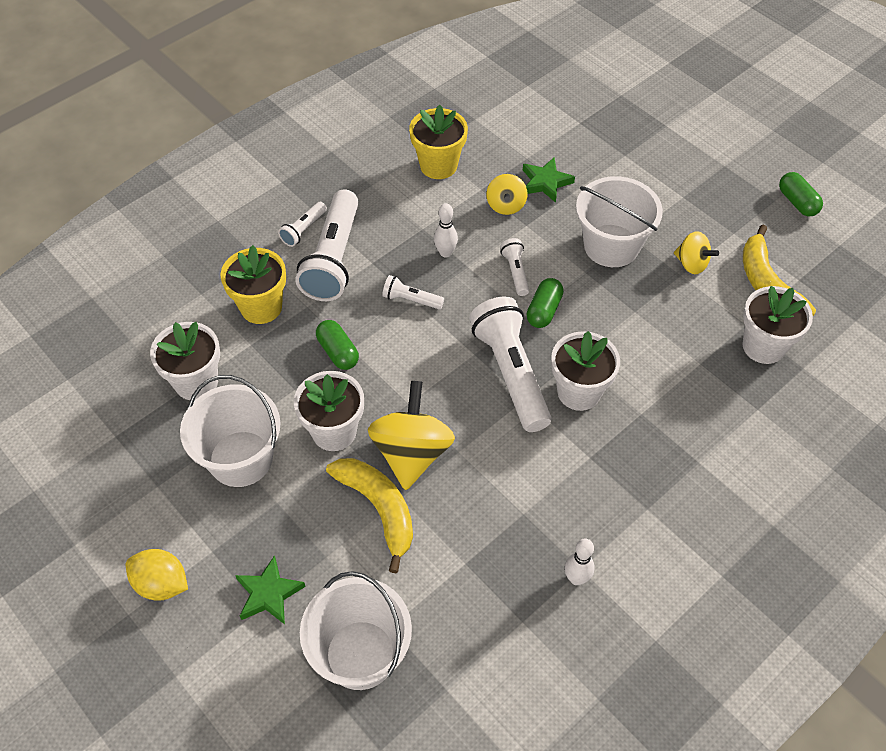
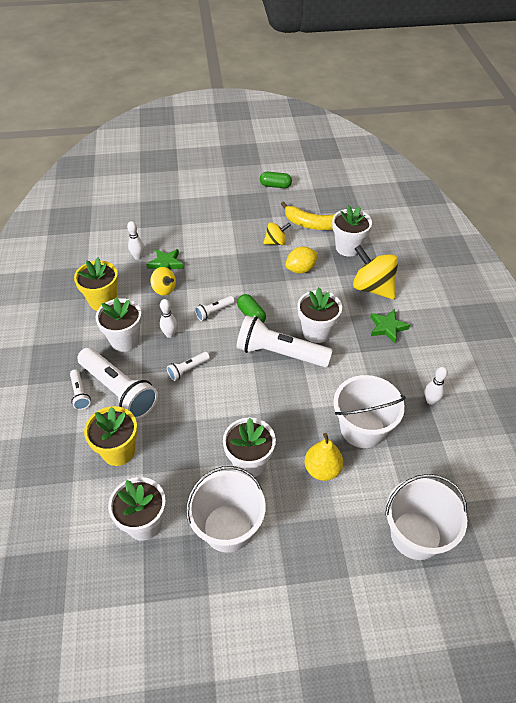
camera: 55 degrees left, 5 degrees down
(161, 584) = (290, 632): yellow lemon -> yellow lemon (301, 269)
(268, 594) = (341, 565): green star -> green star (387, 327)
(338, 352) = (192, 428): green capsule -> none
(378, 509) = (322, 469): yellow banana -> yellow pear
(402, 220) = (125, 340): none -> white flower pot
(412, 453) = (296, 430): yellow spinning top -> yellow spinning top (372, 288)
(515, 272) = (214, 312): white flashlight -> white flashlight turned 60 degrees counterclockwise
(531, 151) = (138, 257): none -> white bowling pin
(611, 246) = (235, 264): white bucket -> white bucket (362, 428)

